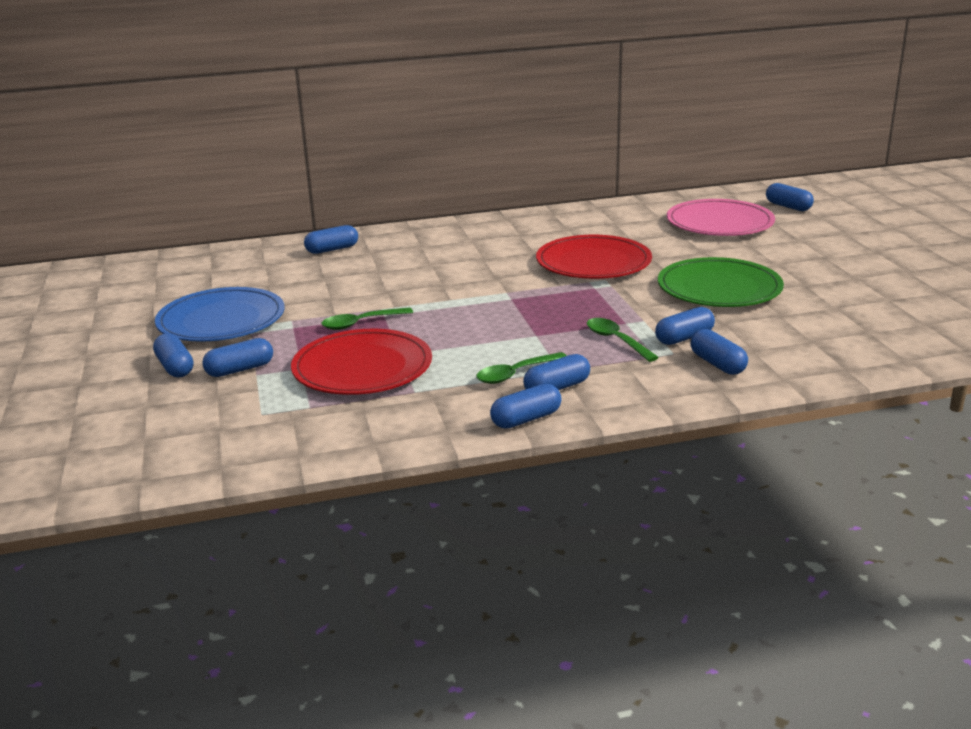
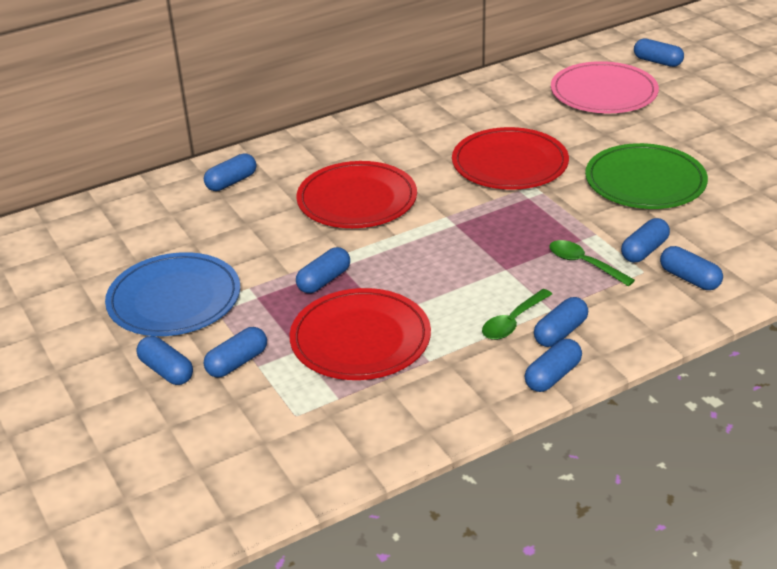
camera: 15 degrees left, 10 degrees up
(361, 323) = (324, 280): green spoon -> blue capsule
(433, 272) = (357, 200): none -> red plate

